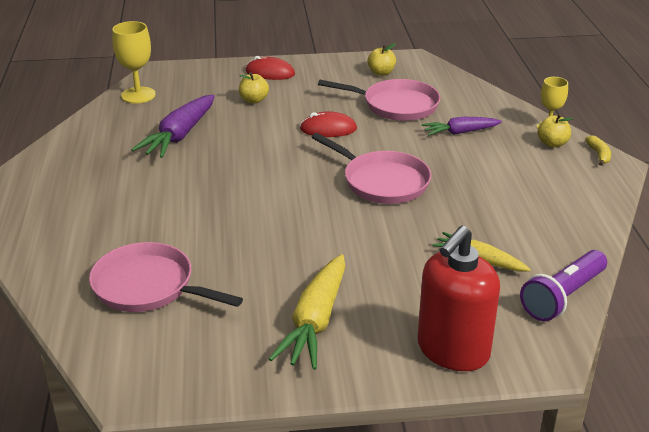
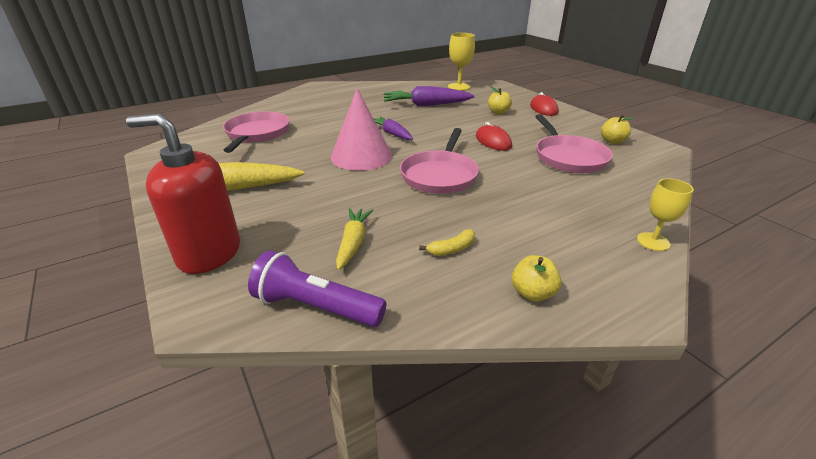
camera: 65 degrees right, 0 degrees up
(297, 217) = (361, 156): none -> pink cone
(460, 132) = (566, 193): purple carrot -> purple carrot (391, 133)
(552, 143) = (621, 250): yellow apple -> yellow apple (532, 293)
(599, 155) = (644, 290): yellow banana -> yellow banana (452, 249)

